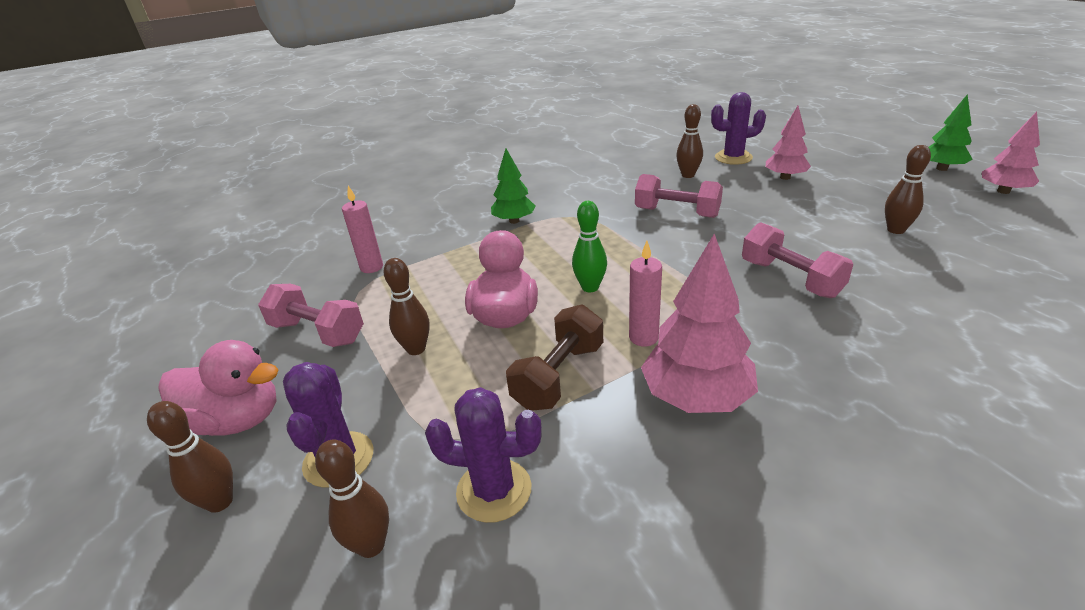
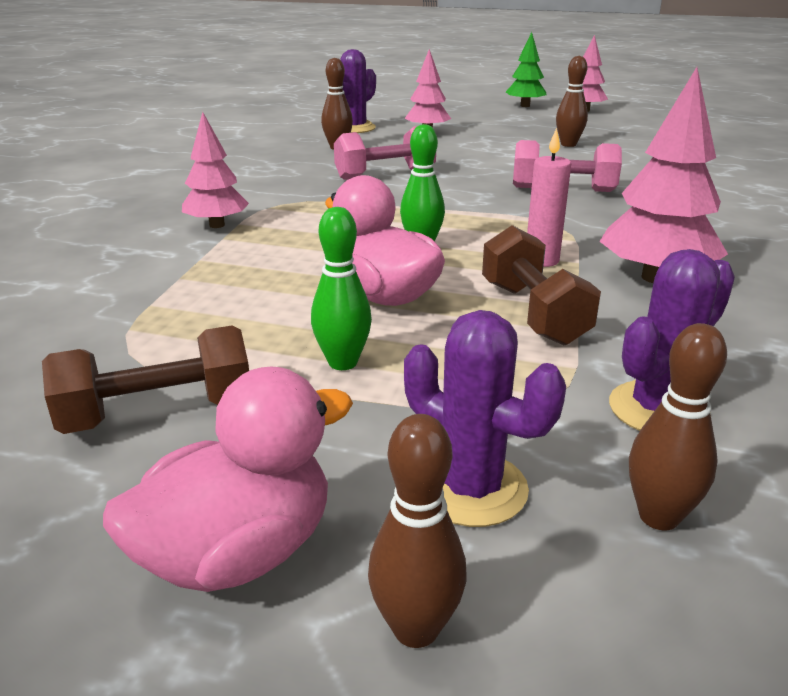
camera: 50 degrees left, 5 degrees down
(318, 332) = (158, 413): pink dumbbell -> brown dumbbell
(371, 267) = (95, 325): pink candle -> none
(416, 349) = (343, 362): brown bowling pin -> green bowling pin
(514, 221) = (217, 225): green tree -> pink tree

